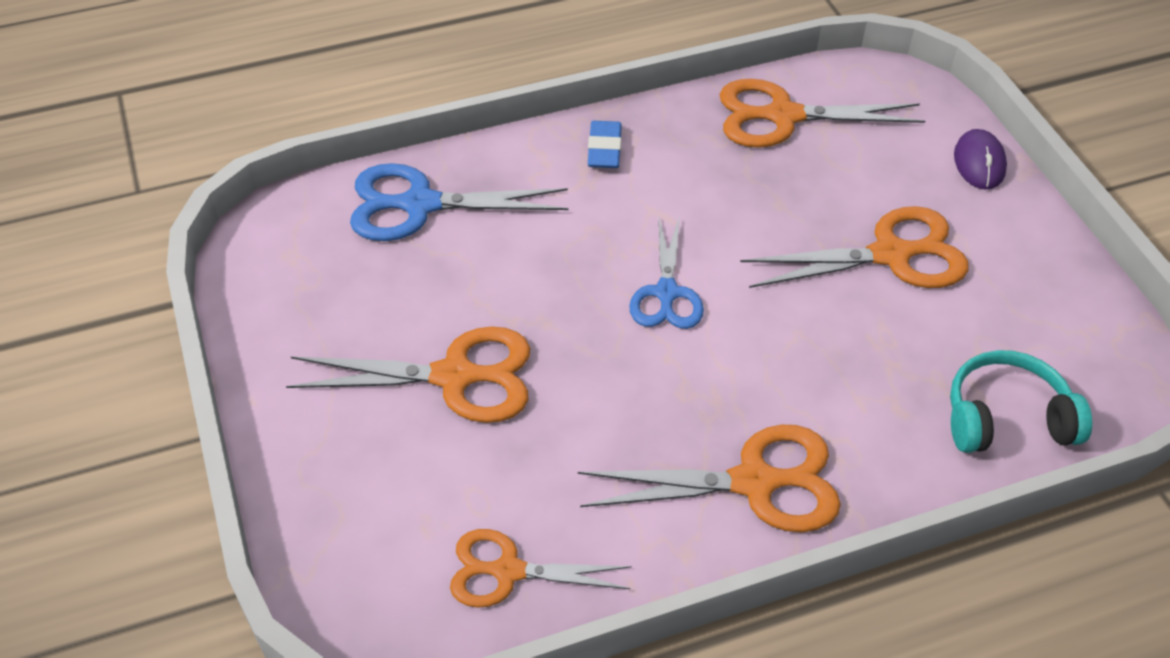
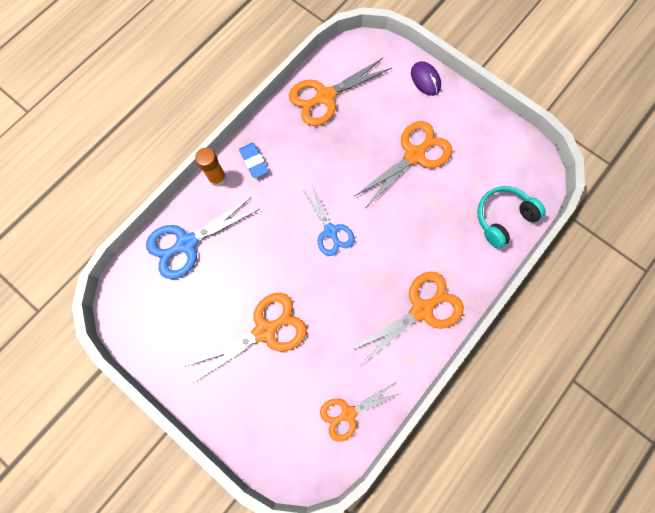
camera: 30 degrees left, 25 degrees up
(531, 145) = (217, 178): none -> orange glue stick

